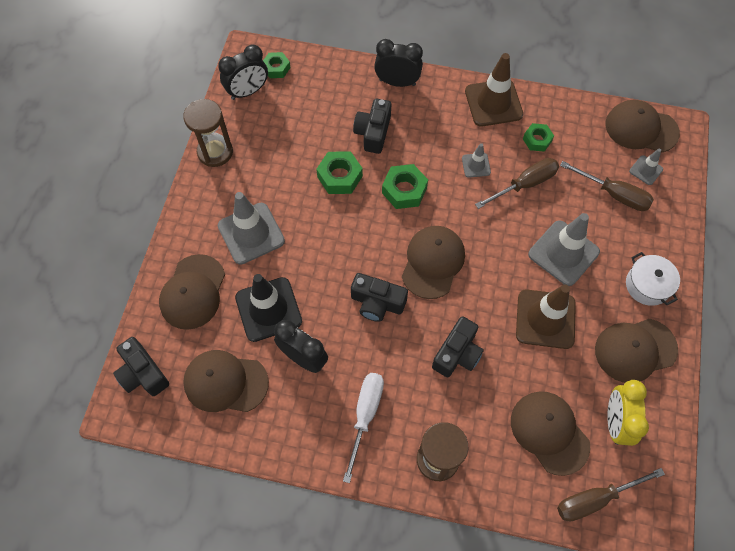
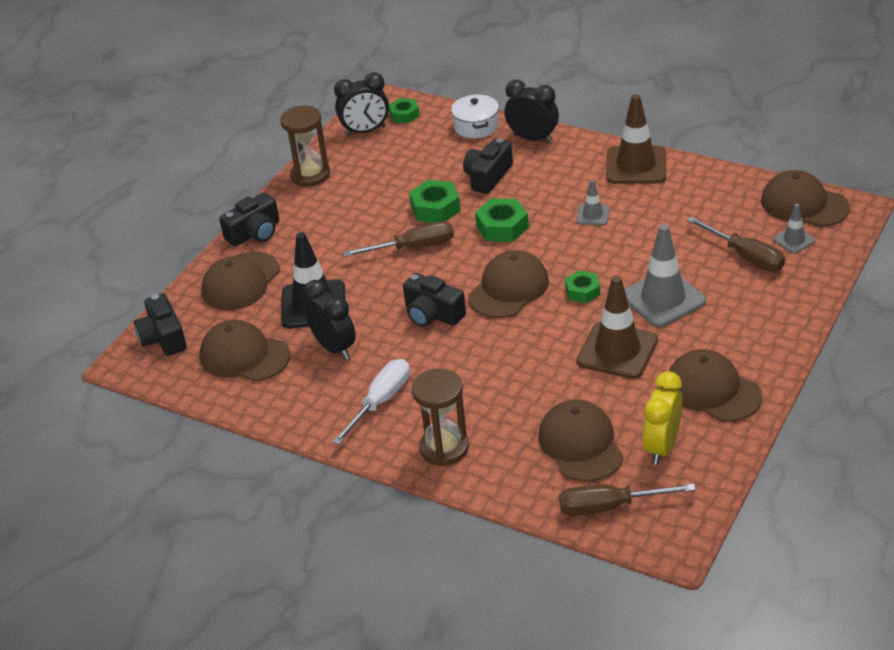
camera: 20 degrees right, 25 degrees down
(251, 233) = (321, 243): grey traffic cone -> none
(457, 354) = (504, 366): black camera -> black camera (255, 233)
(524, 184) = (642, 237): brown screwdriver -> brown screwdriver (413, 248)
(537, 140) = (673, 201): green nut -> green nut (582, 291)
(635, 350) = (712, 390): brown cap -> brown cap turned 45 degrees clockwise
(647, 285) = (752, 338): white pot -> white pot (476, 126)

